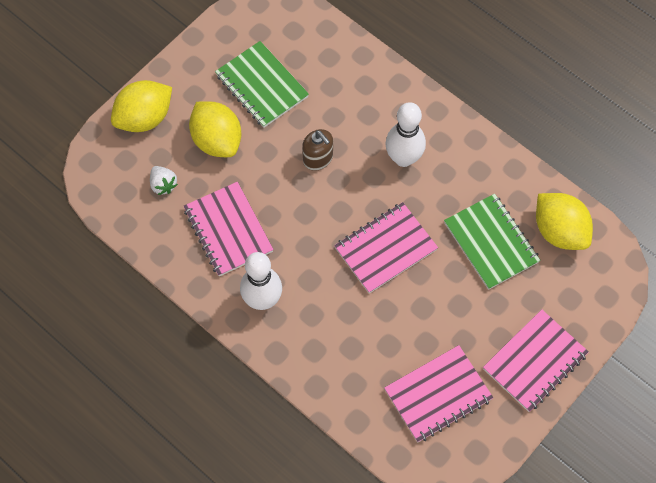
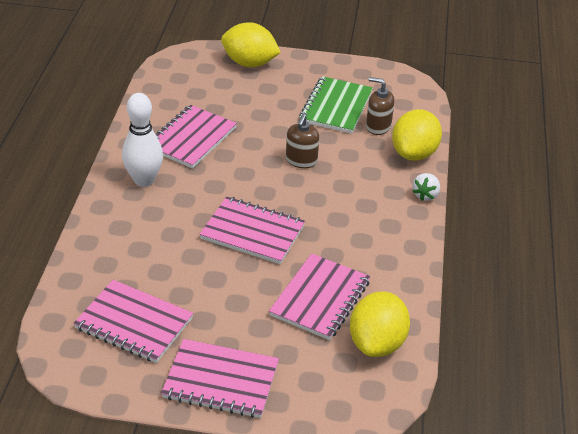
camera: 55 degrees right, 25 degrees down
(163, 185) = (201, 92): white strawberry -> white strawberry (425, 195)
(217, 140) = (265, 103): yellow lemon -> yellow lemon (414, 153)
(311, 70) = (378, 127): none -> brown soap dispenser
(403, 158) = (350, 209): white bowling pin -> none
(491, 242) = (320, 298): green notebook -> pink notebook

